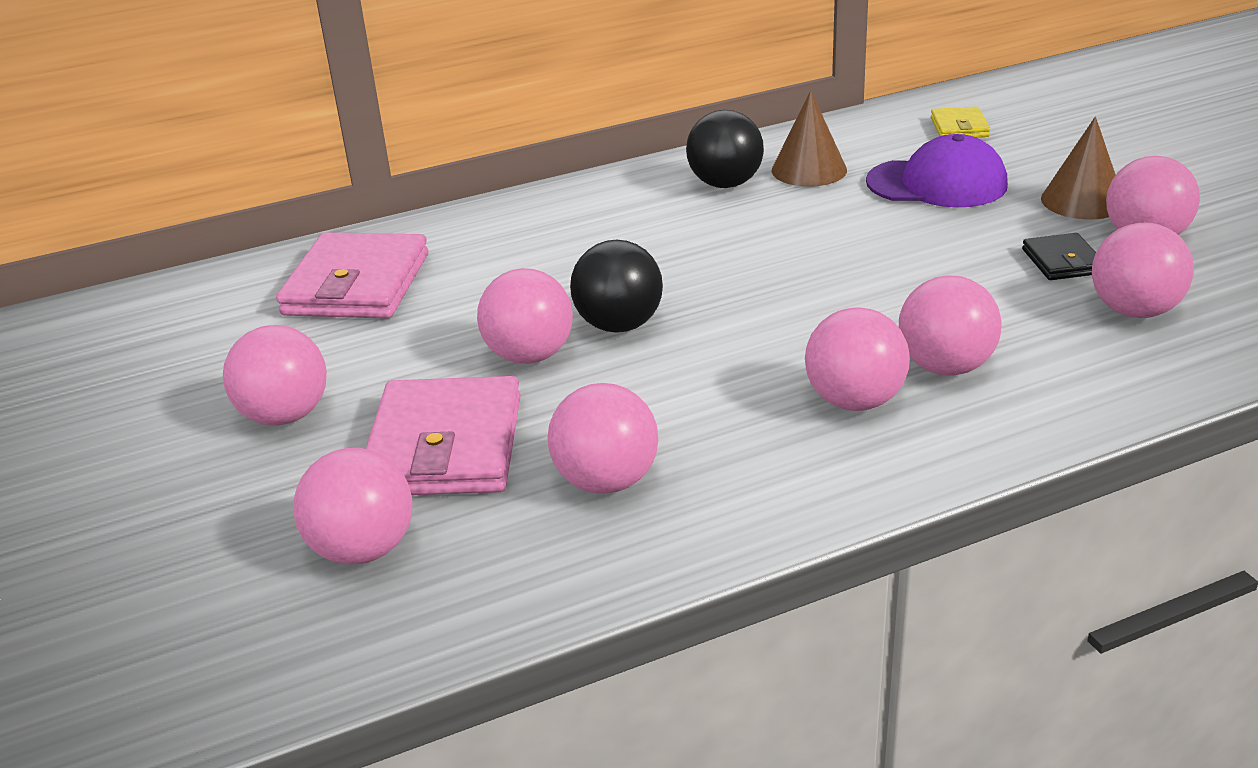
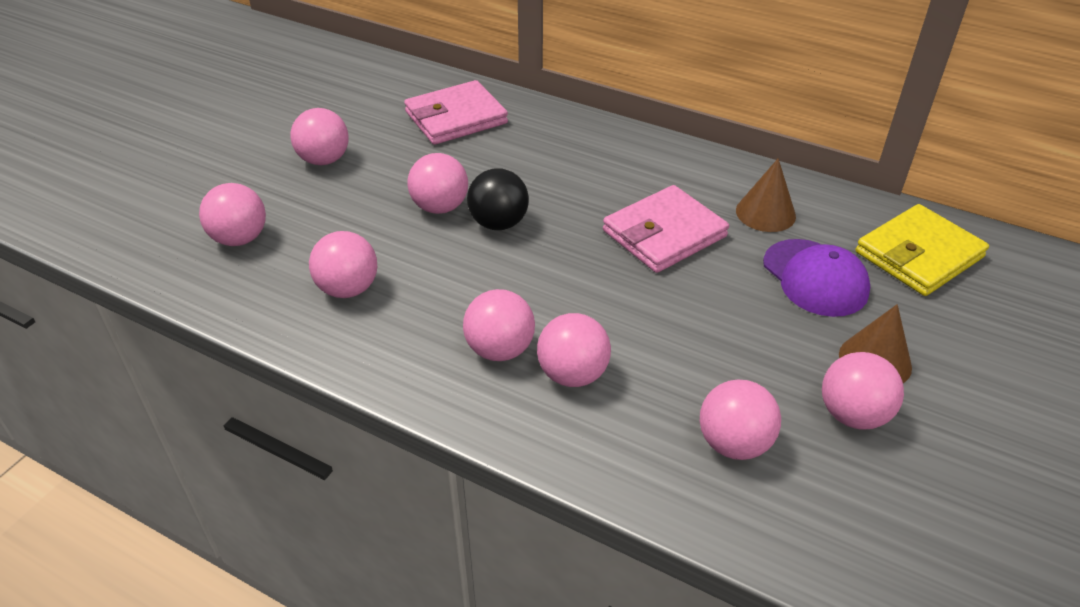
camera: 50 degrees right, 10 degrees up
(444, 446) = (337, 220): pink wallet -> pink wallet (664, 234)
(725, 184) = (705, 187): black ball -> none
(959, 127) = (918, 255): yellow wallet -> yellow wallet, size x2.01
(1062, 261) = (768, 381): black wallet -> none

